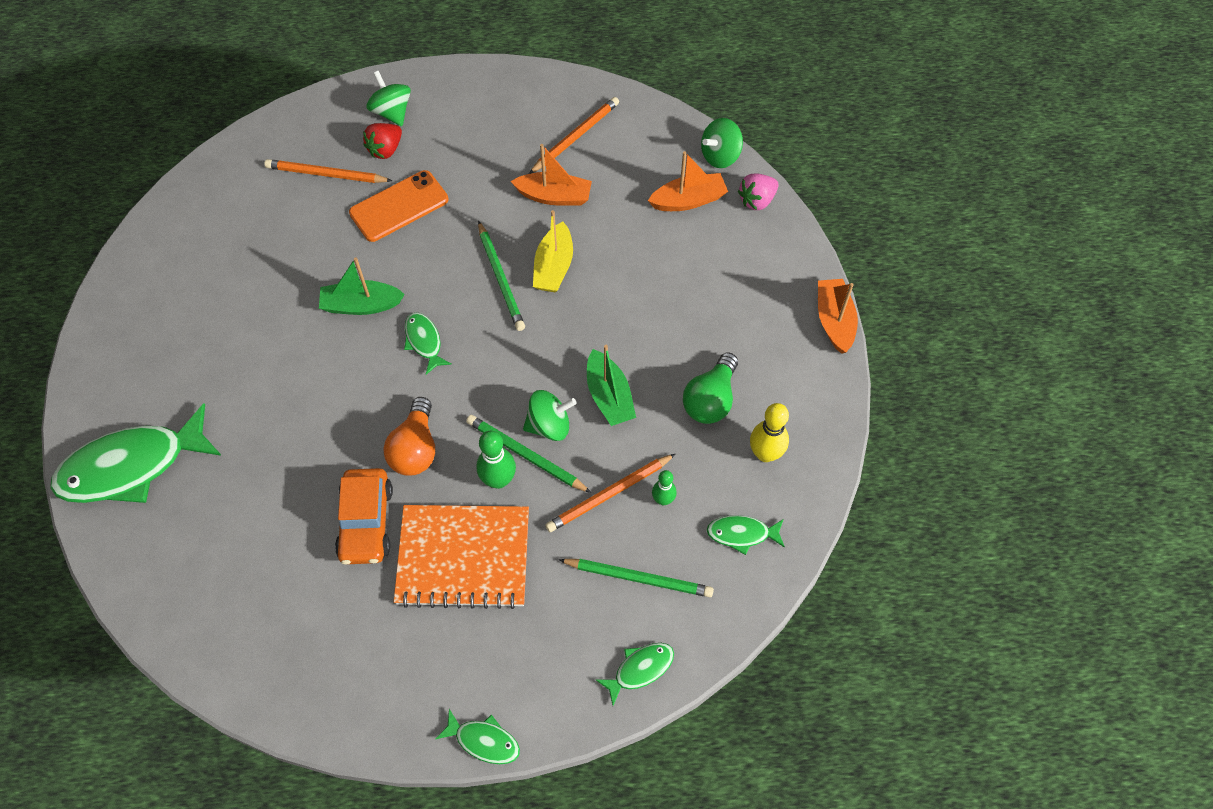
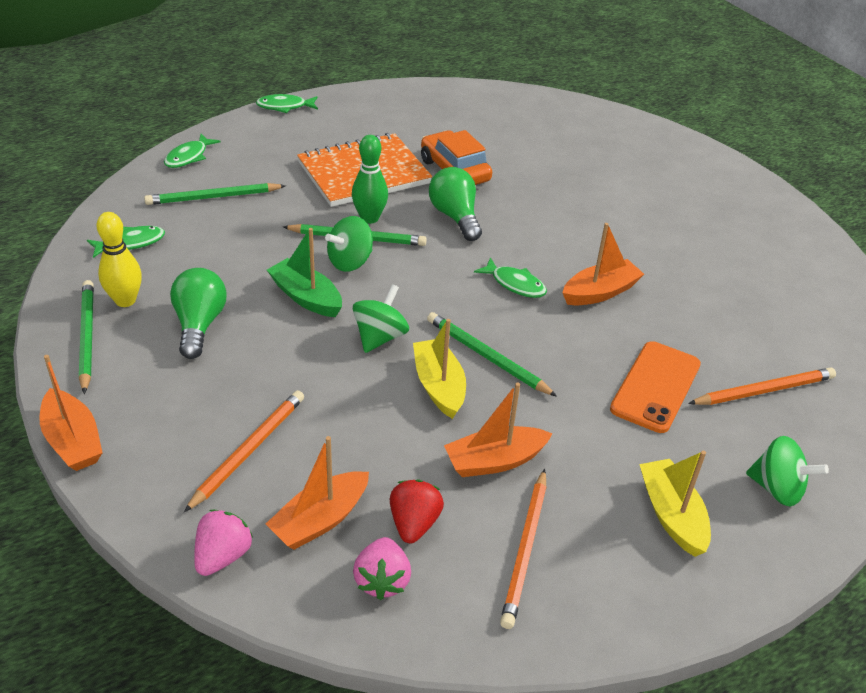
camera: 150 degrees right, 20 degrees down
(131, 466) = (655, 152): green fish -> none
(361, 305) = (600, 292): green boat -> orange boat
(385, 149) = (734, 441): red strawberry -> red strawberry (414, 523)
(415, 448) = (455, 217): orange light bulb -> green light bulb
(472, 122) = (671, 515): none -> yellow boat
(609, 494) = (266, 235): orange pencil -> orange pencil (248, 450)
(663, 500) = (215, 244): green bowling pin -> none
(669, 152) = (382, 580): none -> pink strawberry
(720, 156) = (304, 604): green spinning top -> green spinning top (380, 337)
(806, 422) = (87, 337): none -> green pencil

